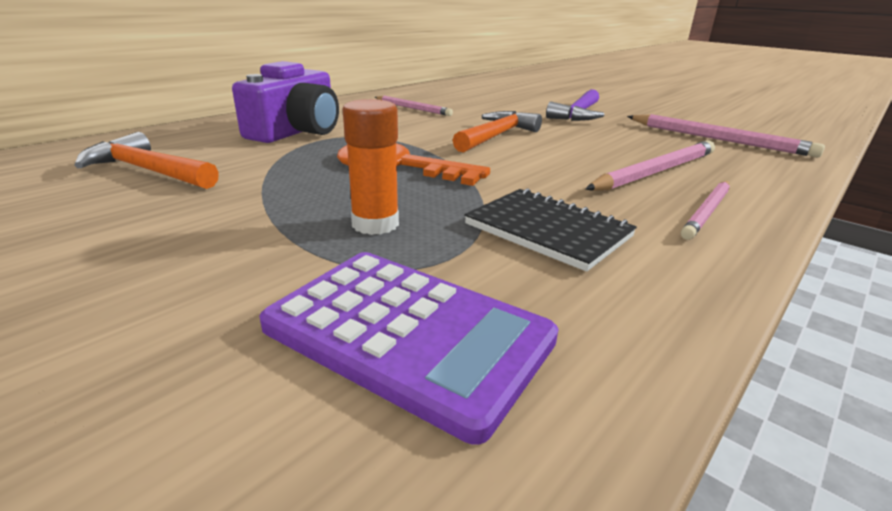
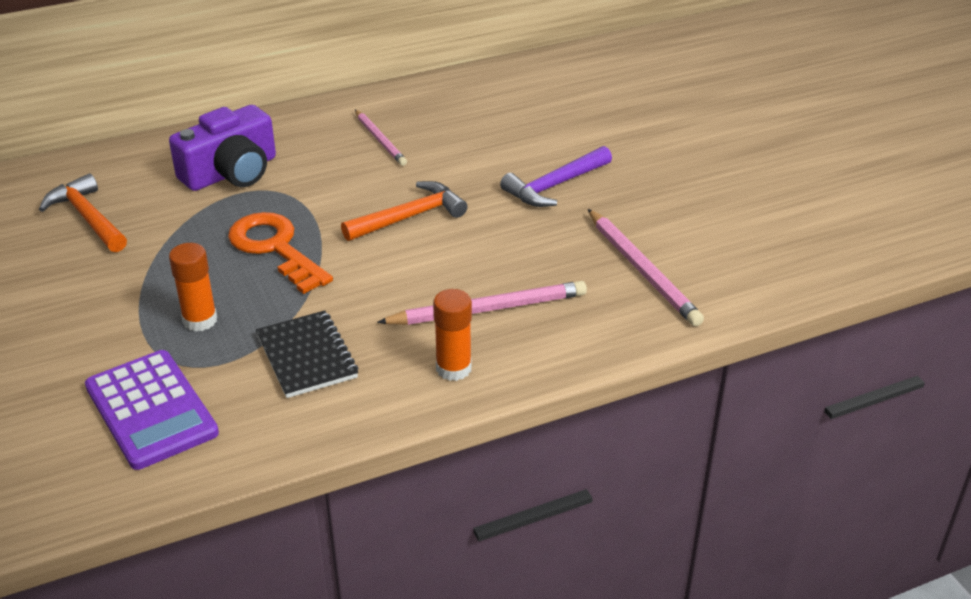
camera: 25 degrees right, 10 degrees up
(707, 211) = (453, 368): pink pencil -> orange glue stick

